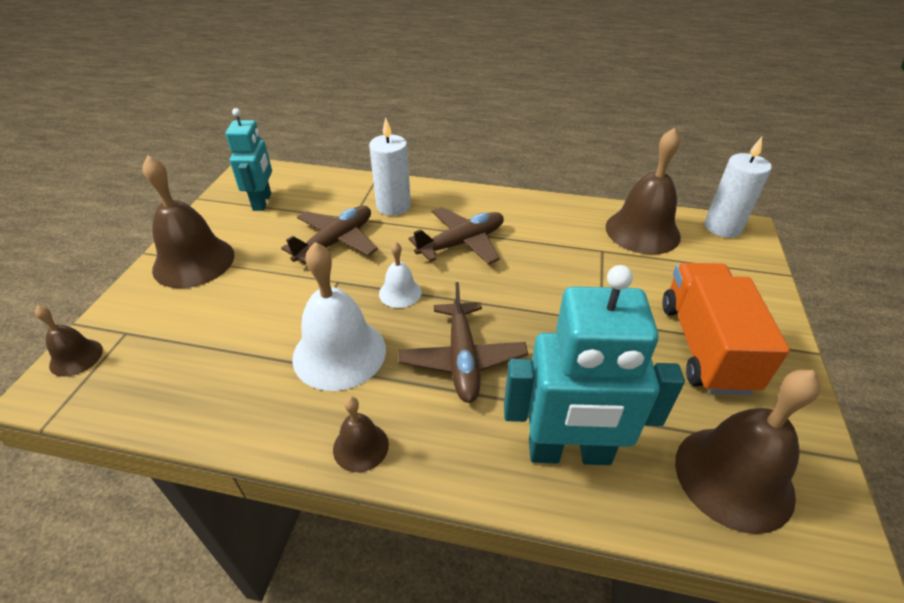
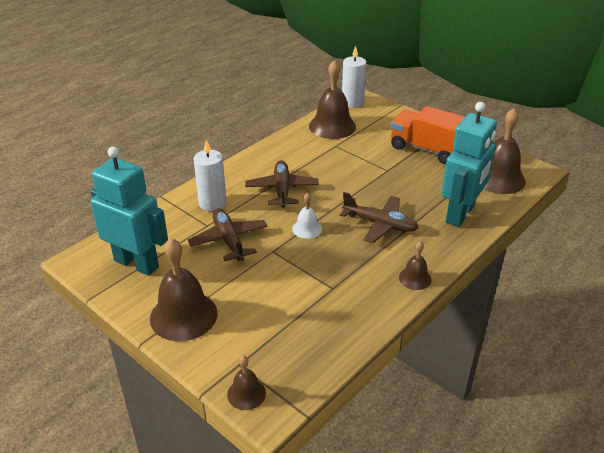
camera: 60 degrees left, 5 degrees down
(262, 202) = (137, 263): turquoise robot -> turquoise robot, size x1.57
(339, 353) = (340, 267): white bell -> none

